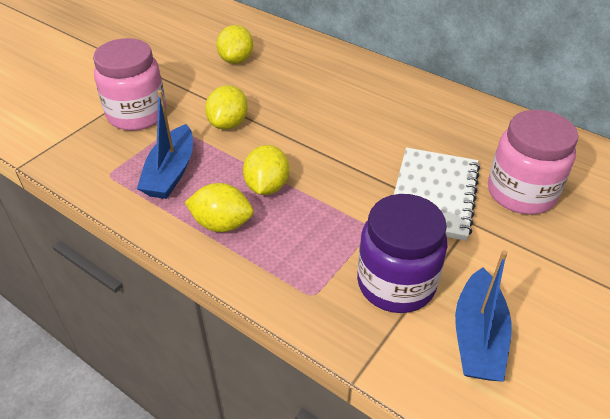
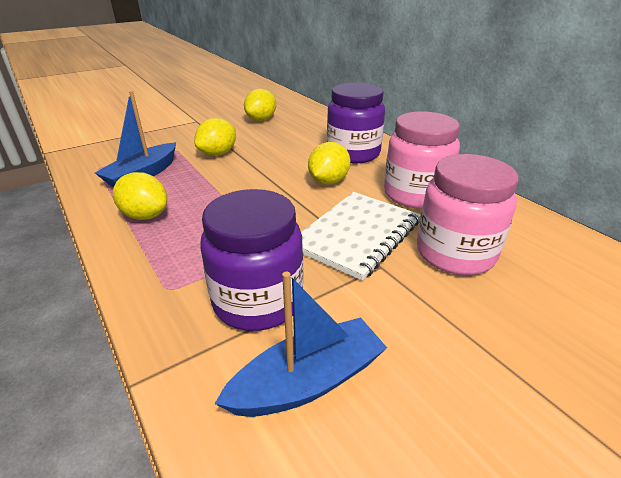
camera: 20 degrees right, 10 degrees down
(137, 114) = (157, 138): pink jar -> pink jar (415, 194)
(267, 186) = (208, 198): yellow lemon -> yellow lemon (328, 181)
(369, 93) = (353, 153): none -> purple jar
(478, 337) = (308, 381): blue boat -> blue boat turned 150 degrees counterclockwise

